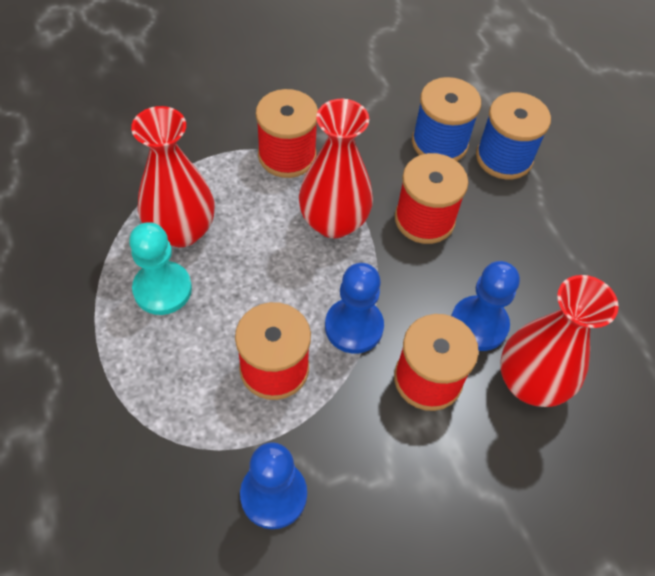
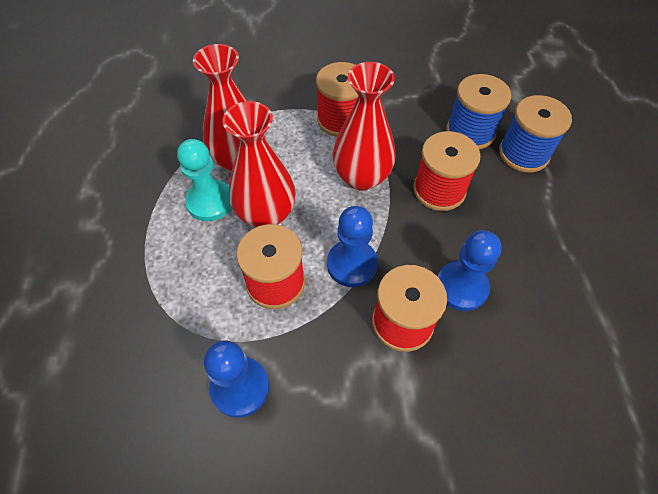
camera: 20 degrees right, 0 degrees up
(530, 382) = (495, 348): red vase -> red vase (266, 214)

